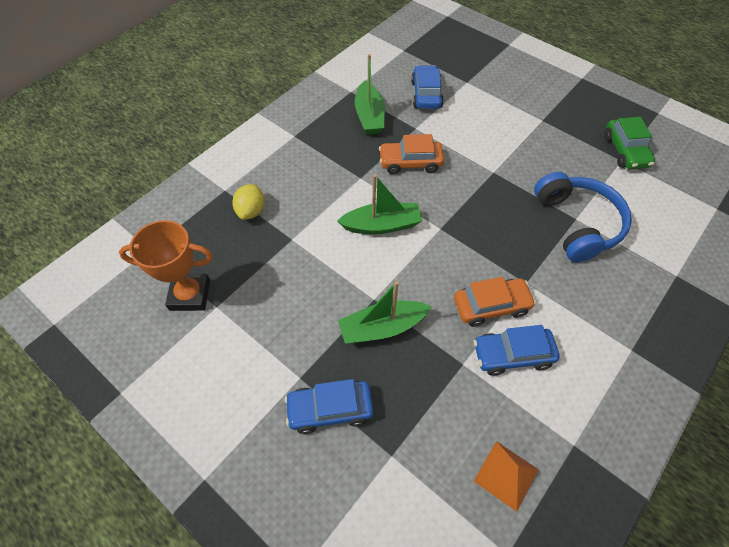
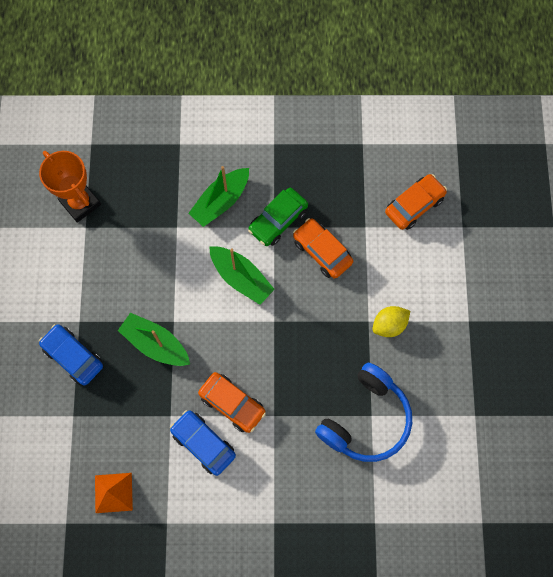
camera: 50 degrees right, 15 degrees up
(251, 211) = (177, 179): yellow lemon -> yellow lemon (389, 325)
(369, 116) = (346, 181): green boat -> green boat (221, 201)
(426, 94) = (414, 205): blue car -> orange car
(625, 151) = (490, 412): green car -> green car (278, 220)

